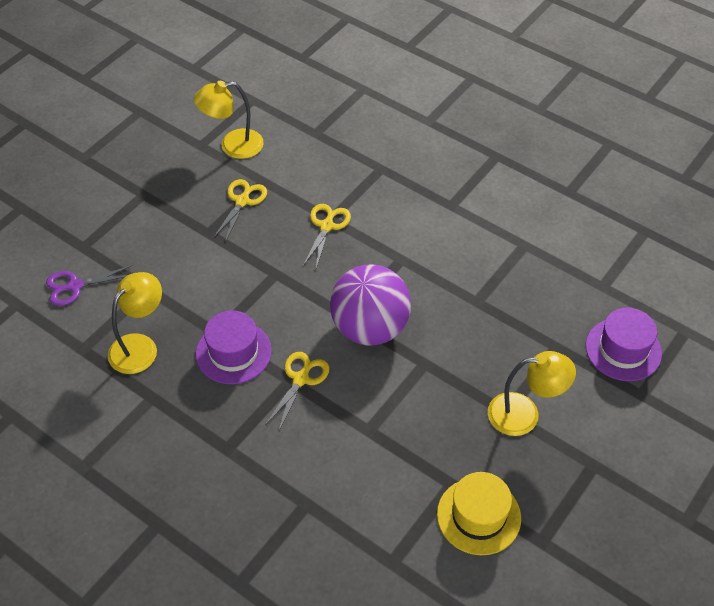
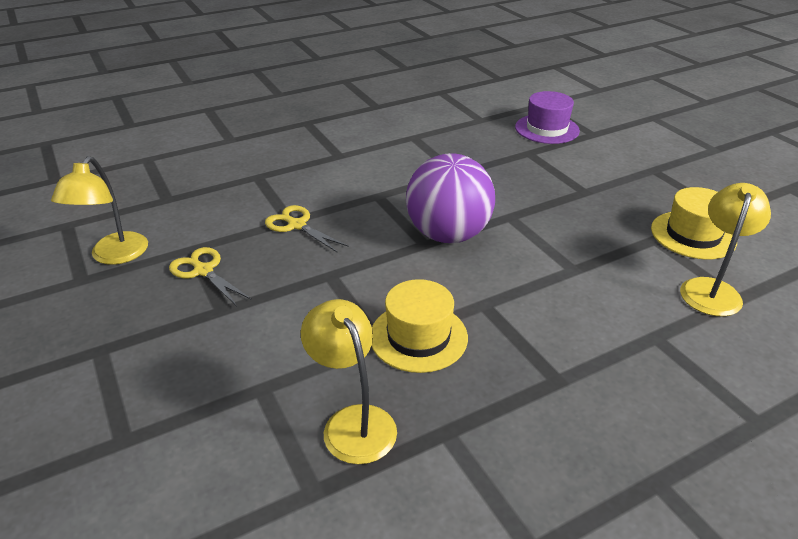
camera: 65 degrees left, 15 degrees down
(75, 286) = (188, 469): purple scissors -> none
(233, 352) = (418, 337): purple hat -> yellow hat
(301, 379) = (486, 296): yellow scissors -> none
(524, 414) = (591, 184): yellow lamp -> yellow lamp (711, 289)

